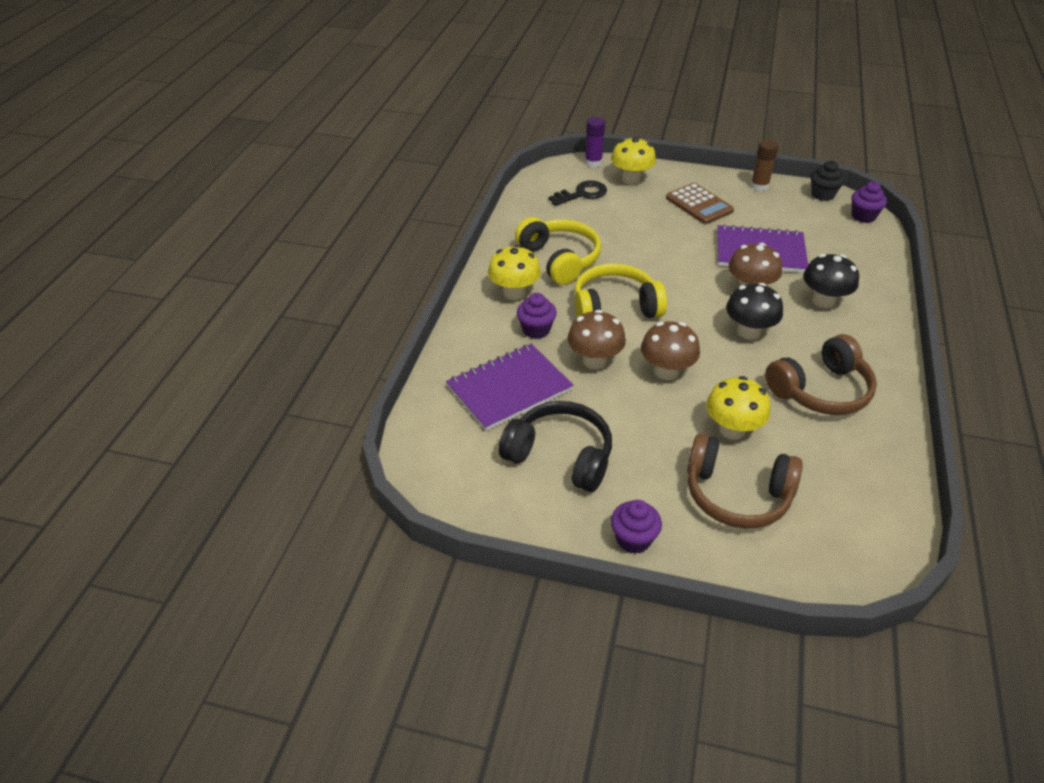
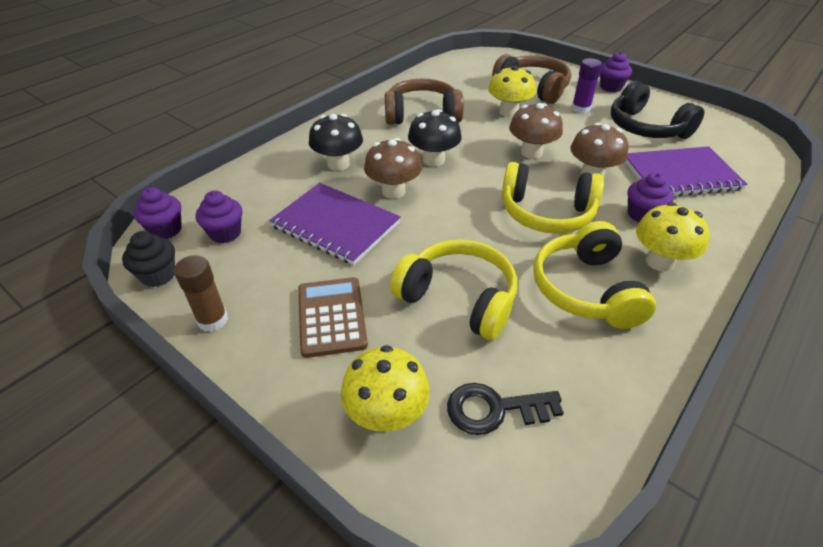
camera: 155 degrees left, 0 degrees up
(593, 162) = (423, 501): purple glue stick -> purple glue stick (580, 109)
(636, 232) = (458, 298): none -> yellow headphones
(823, 225) = (225, 233): none -> purple cupcake

